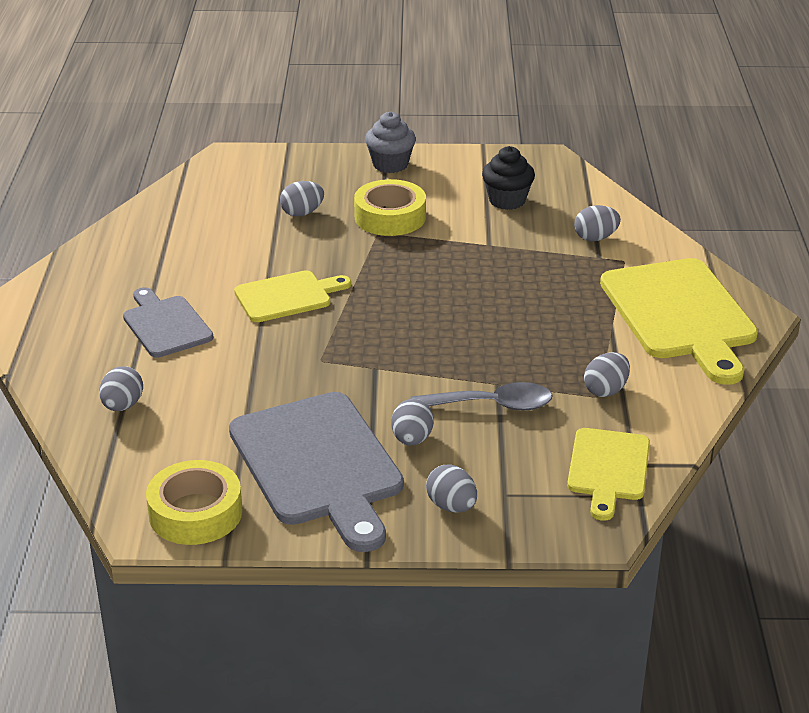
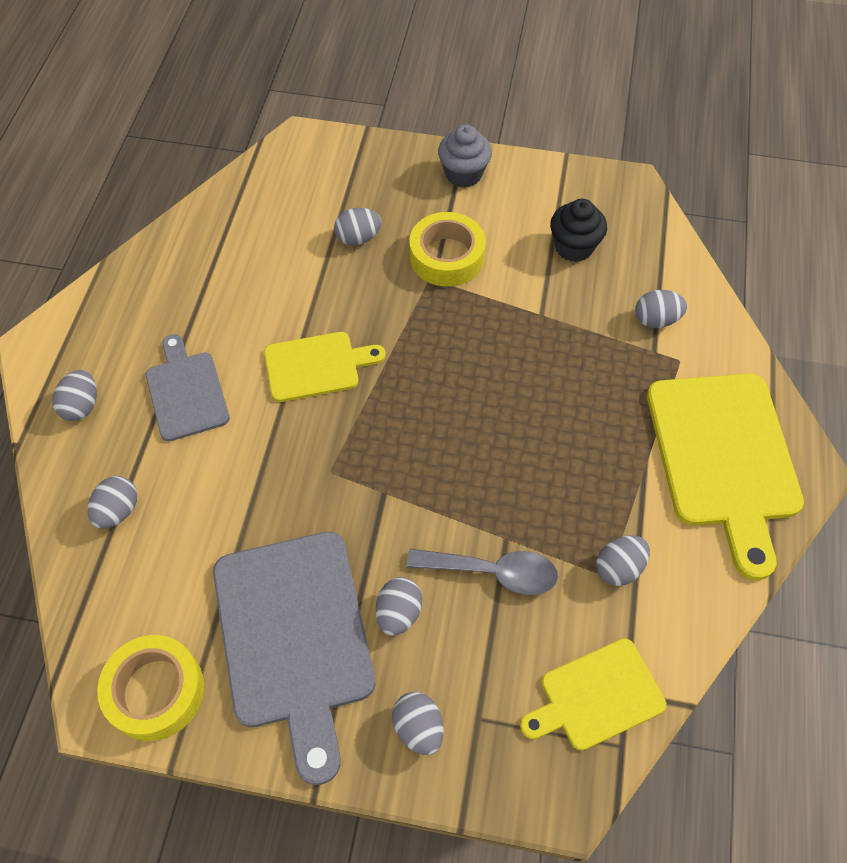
camera: 10 degrees right, 25 degrees up
(65, 343) = (81, 406): none -> grey egg
(608, 468) = (597, 696): yellow cutting board -> yellow cutting board turned 45 degrees clockwise

